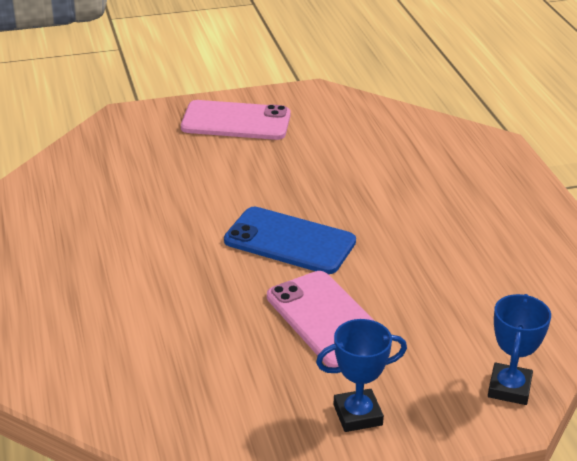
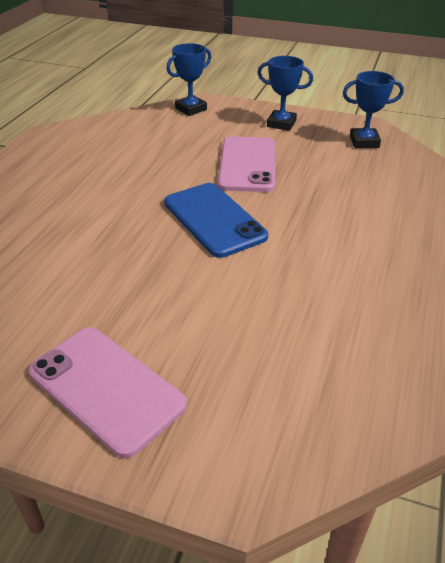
camera: 145 degrees left, 5 degrees up
(216, 427) = (364, 142): none -> blue trophy

